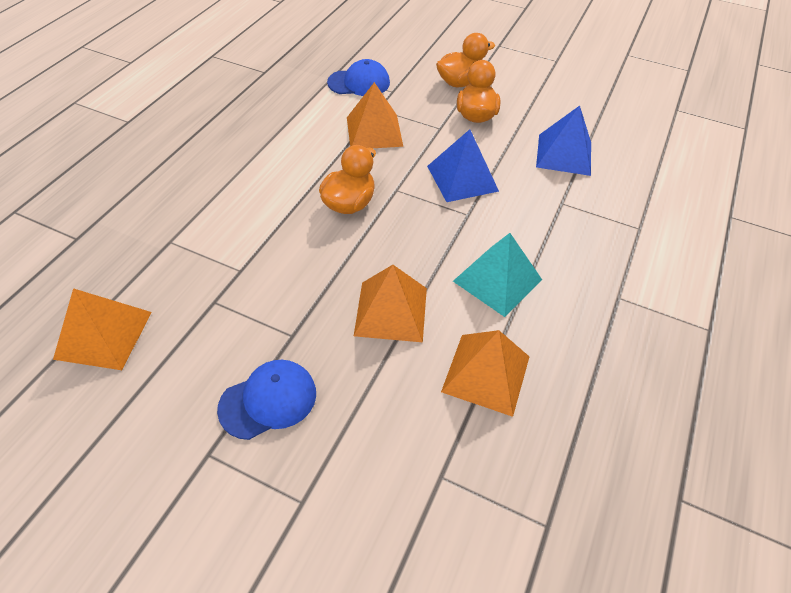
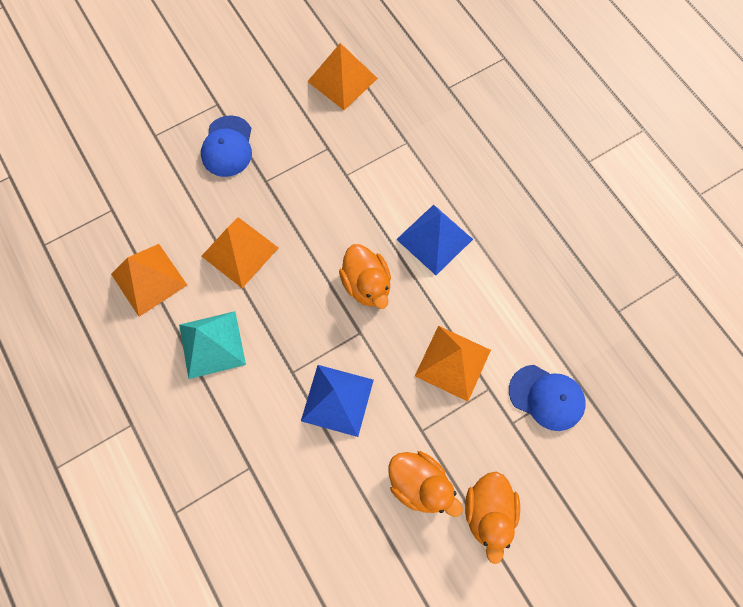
camera: 125 degrees right, 20 degrees up
(359, 83) = (546, 397): blue cap -> blue cap turned 90 degrees counterclockwise
(564, 154) = (306, 529): blue pyramid -> blue pyramid (434, 239)

